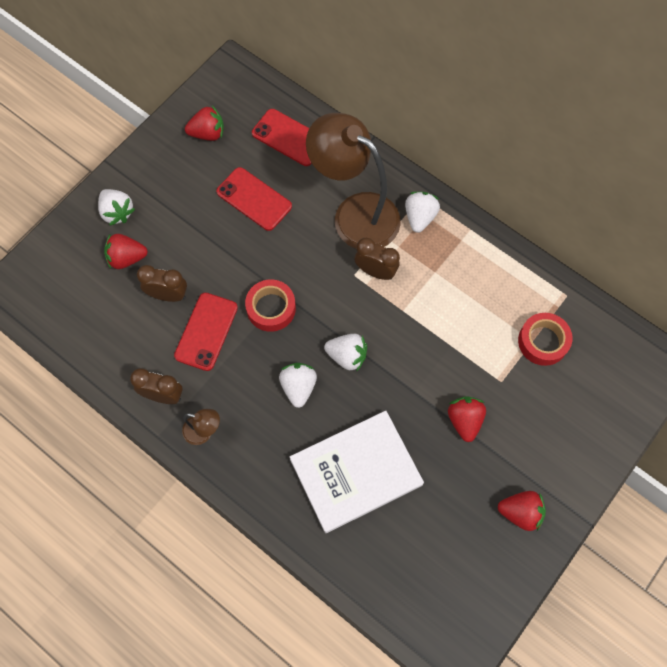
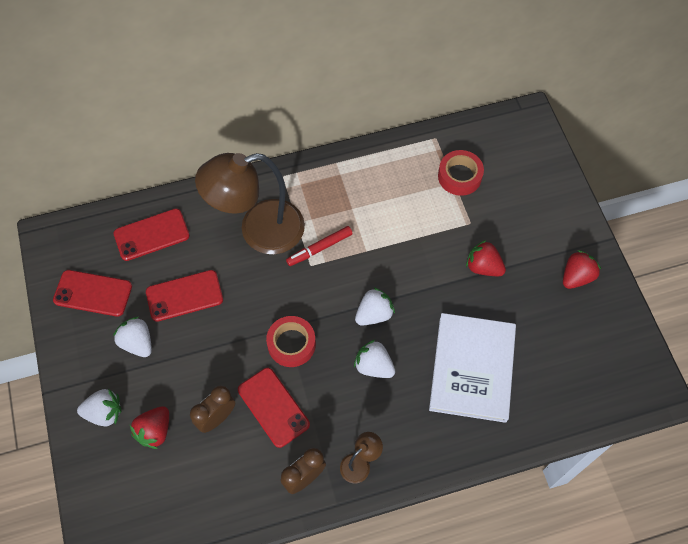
camera: 55 degrees left, 5 degrees down
(208, 133) = (93, 293): red strawberry -> red phone
(375, 271) = (319, 248): brown clock -> red marker
(420, 217) = (299, 189): white strawberry -> white strawberry (137, 343)

